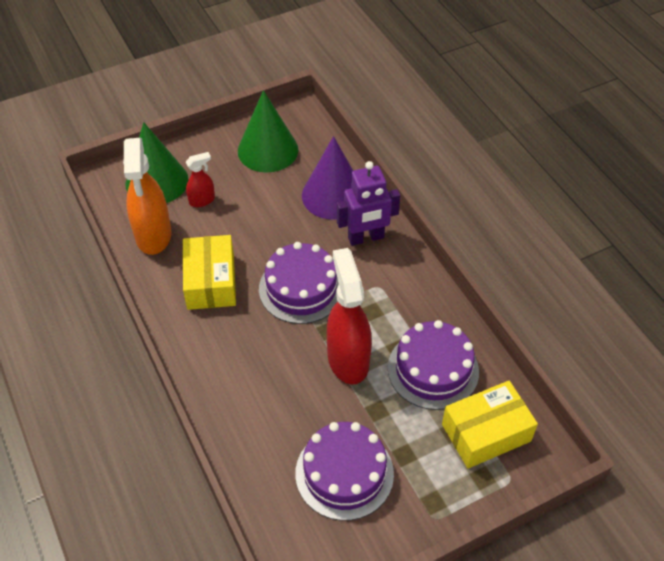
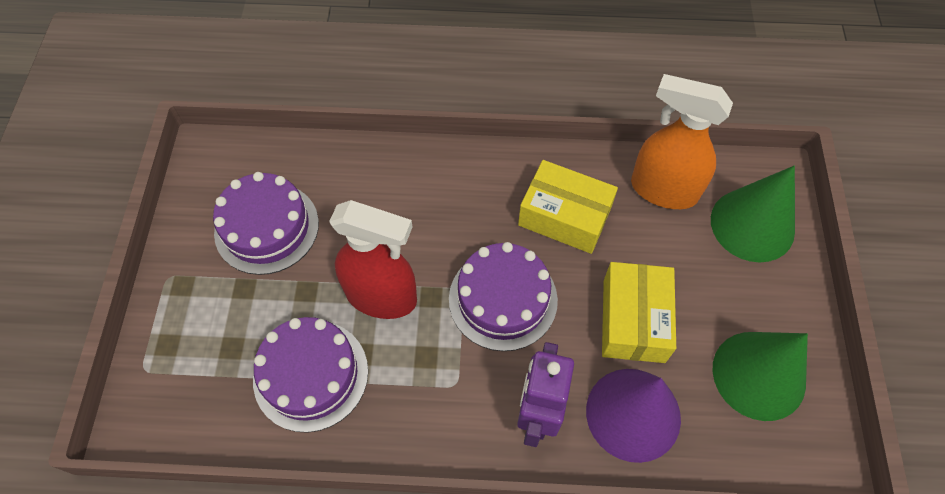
camera: 120 degrees right, 10 degrees up
(202, 200) = (696, 258): red spray bottle -> none
(486, 432) = (205, 380): yellow box -> yellow box (633, 320)

